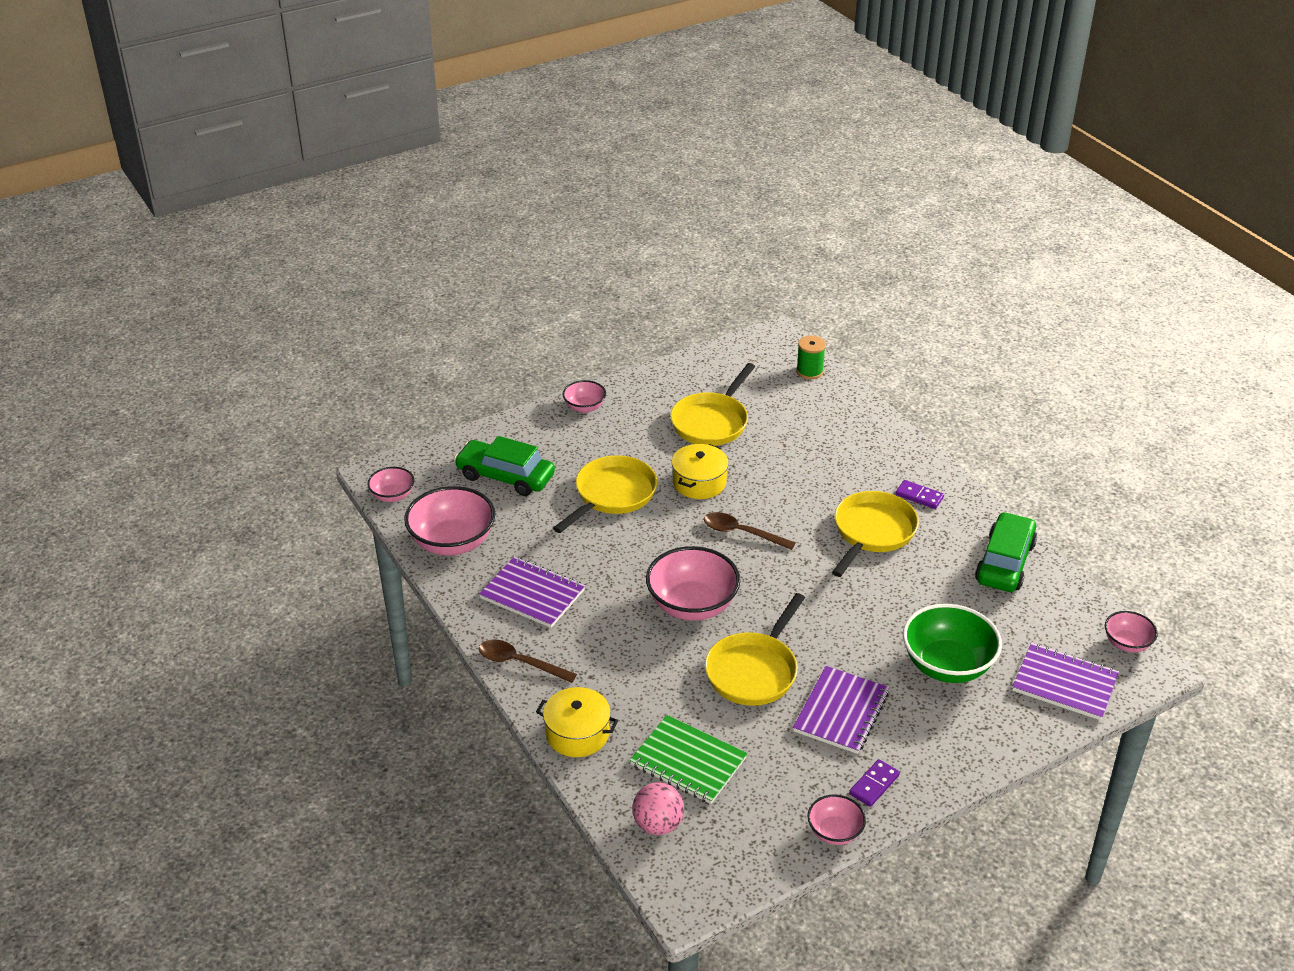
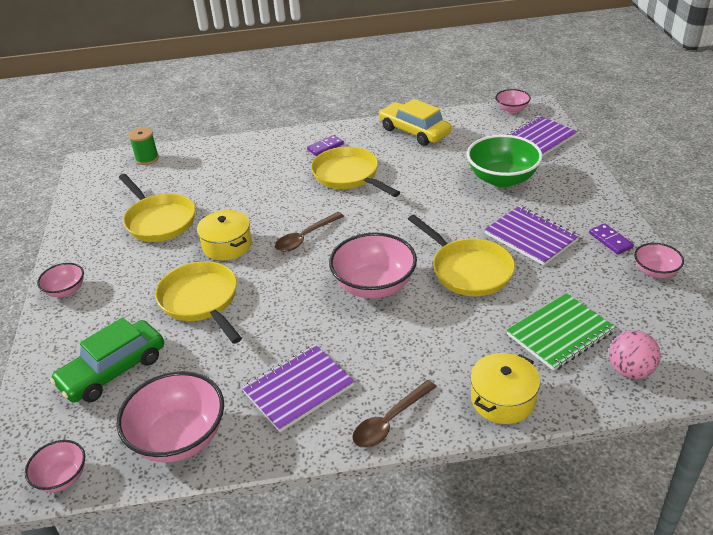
camera: 65 degrees left, 0 degrees up
(1005, 562) = (414, 132): green car -> yellow car

